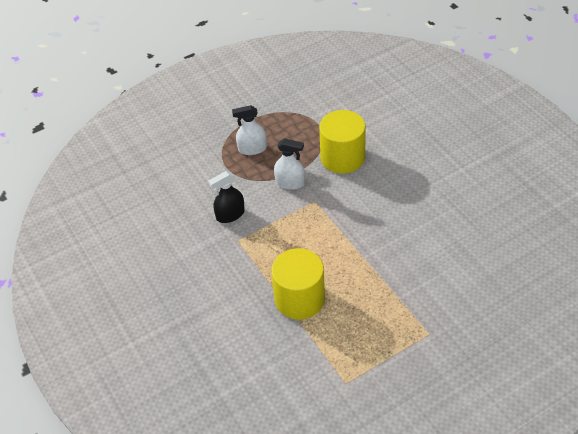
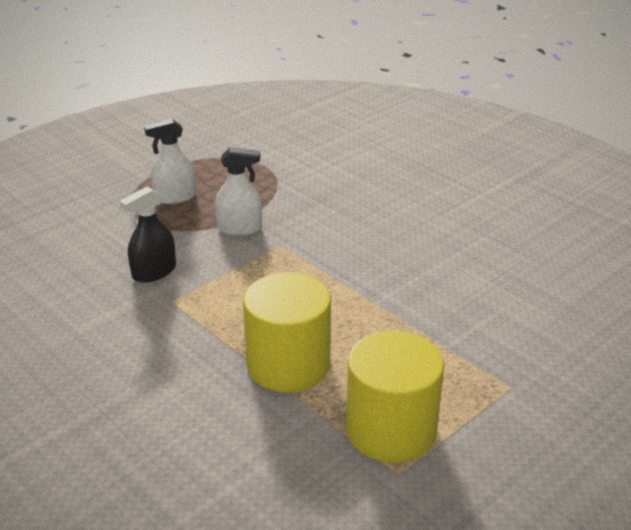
camera: 15 degrees left, 15 degrees down
(342, 157) = (309, 196): yellow cylinder -> yellow cylinder (391, 430)

